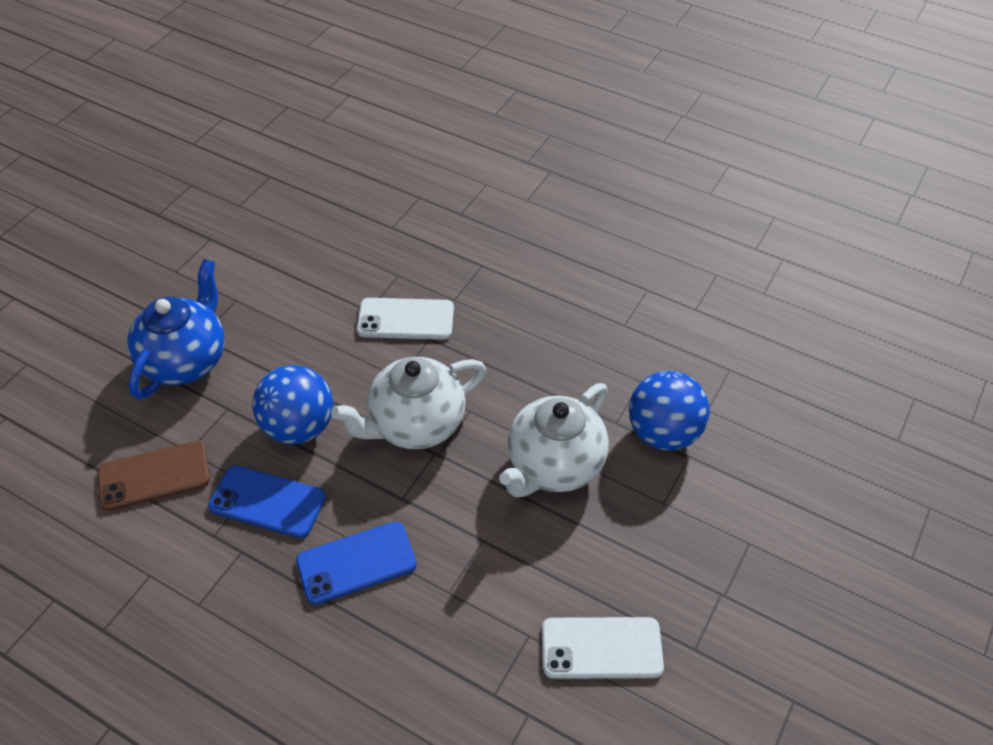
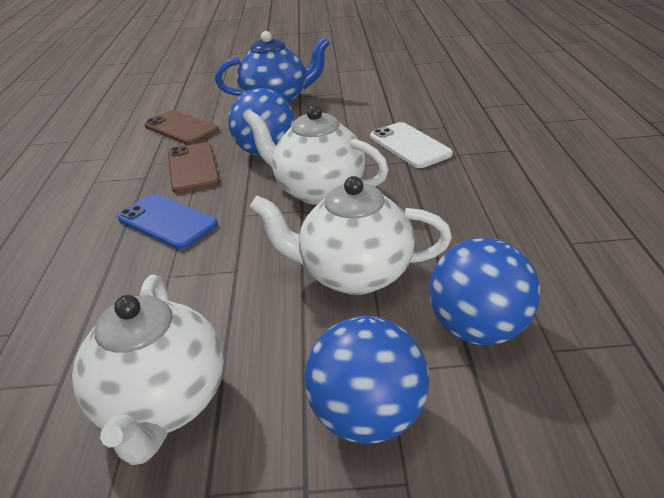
camera: 60 degrees right, 15 degrees down
(267, 502) = (193, 168): blue phone -> brown phone
(601, 648) = (163, 403): white phone -> white teapot
(692, 535) = (368, 416): none -> blue ball

